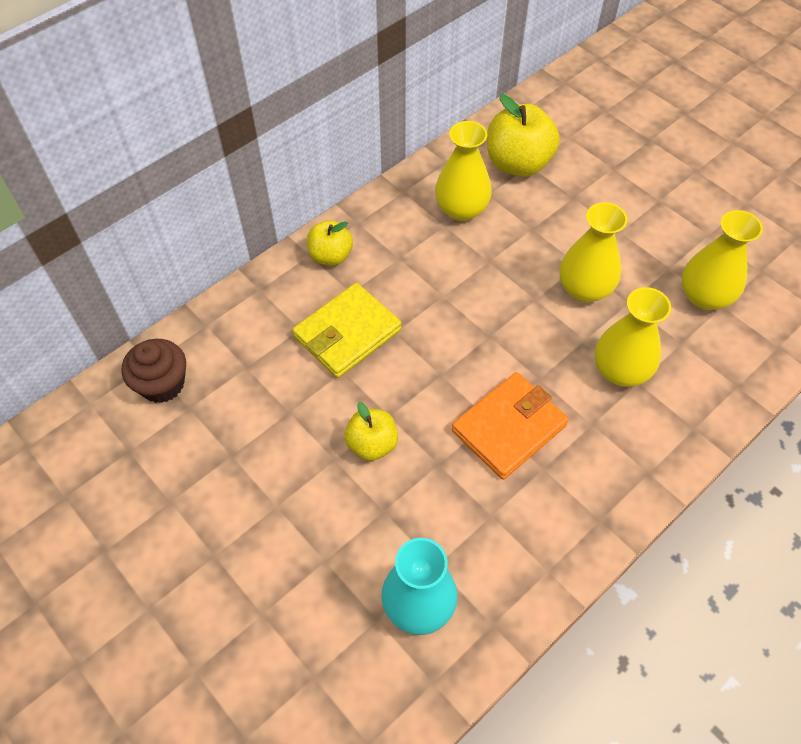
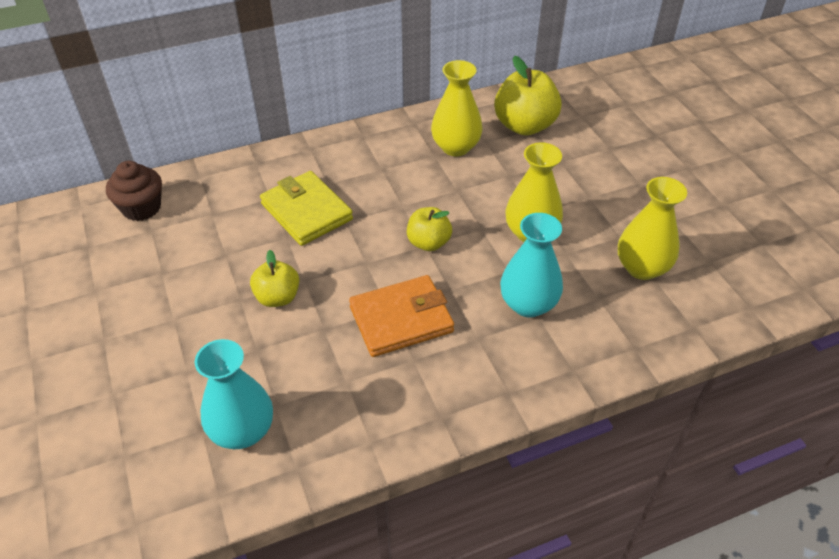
camera: 20 degrees right, 10 degrees down
(330, 256) = (326, 154): yellow apple -> yellow apple (428, 243)
(347, 333) = (306, 211): yellow wallet -> yellow wallet turned 75 degrees clockwise
(620, 371) = (528, 304): yellow vase -> turquoise vase

